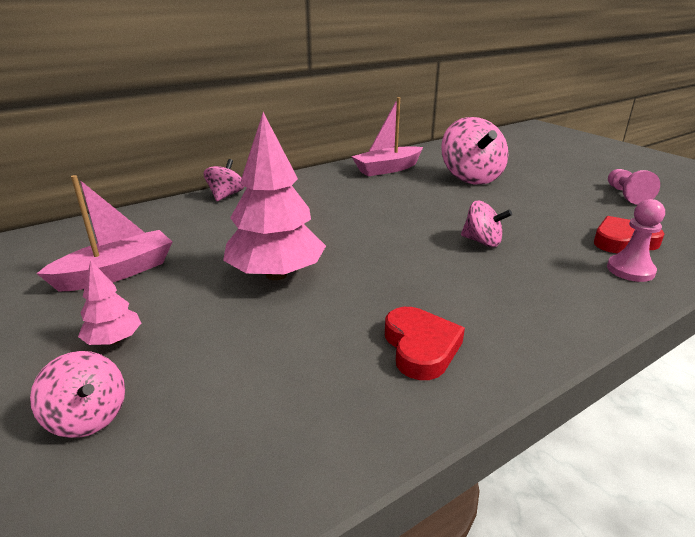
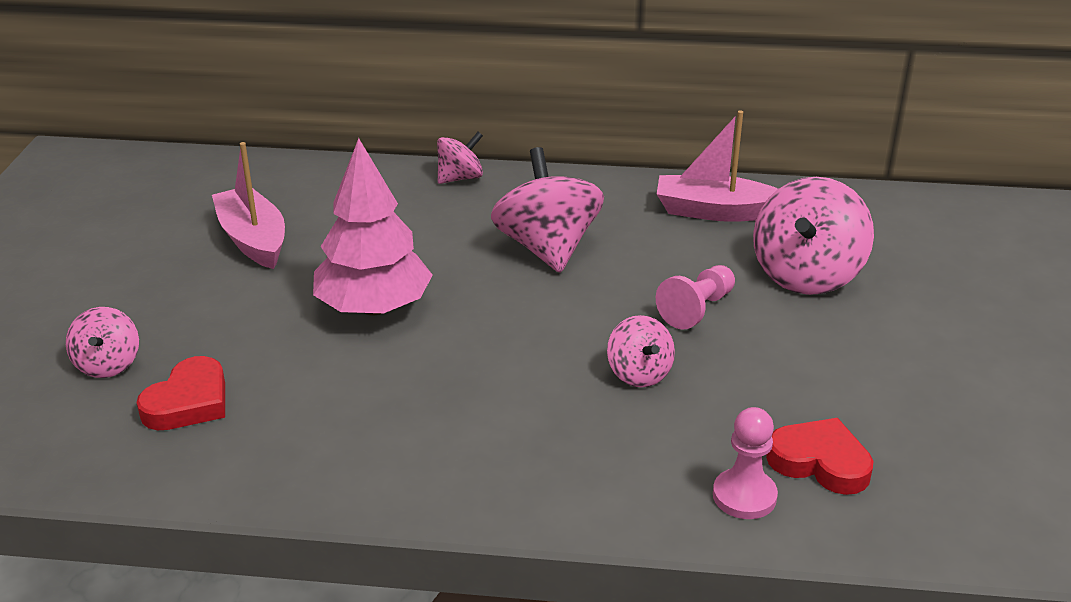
camera: 40 degrees right, 5 degrees up
(114, 340) = (182, 310): pink tree -> none
(117, 272) = (253, 240): pink boat -> pink boat turned 120 degrees counterclockwise
(333, 208) = (547, 248): none -> pink spinning top
(420, 347) = (385, 445): red heart -> red heart (188, 402)
(626, 195) = (990, 407): pink pawn -> pink pawn (697, 309)

